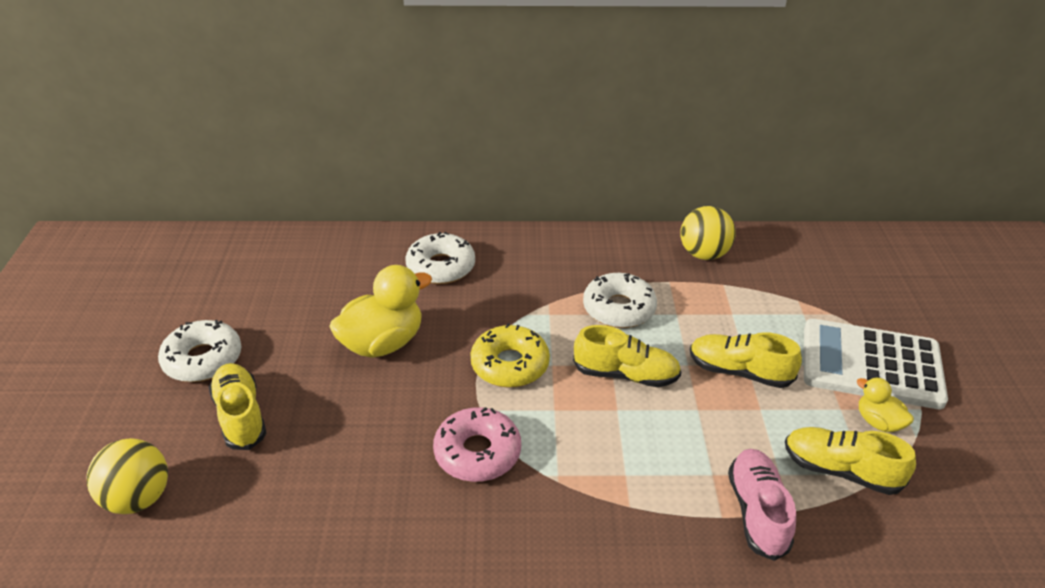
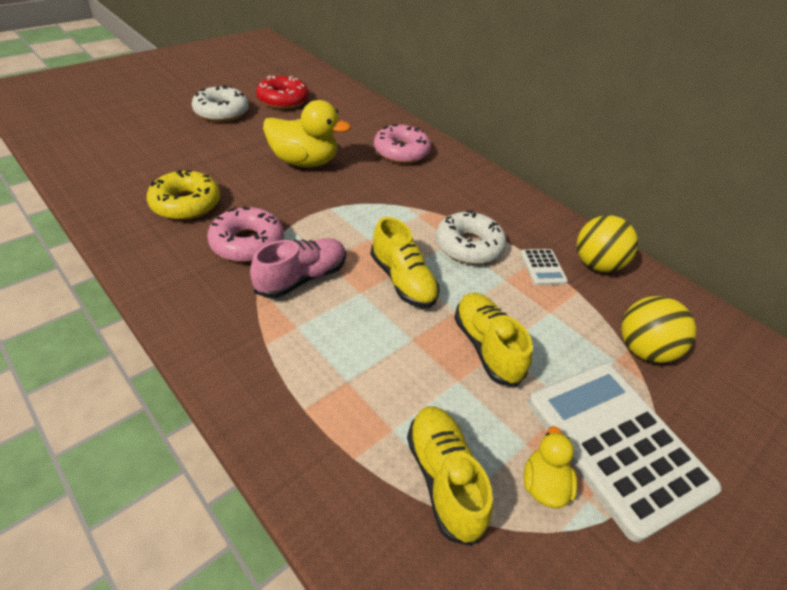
camera: 45 degrees right, 5 degrees up
(138, 498) = (100, 141): yellow ball -> yellow ball (643, 350)
(239, 297) = (283, 100): none -> red donut
(240, 416) = (190, 143): yellow shoe -> none
(441, 267) = (401, 152): white donut -> pink donut
(510, 365) = (346, 220): yellow donut -> yellow donut (186, 204)
(681, 284) = (542, 267): none -> white calculator
(757, 512) = (331, 432): pink shoe -> pink shoe (302, 278)

